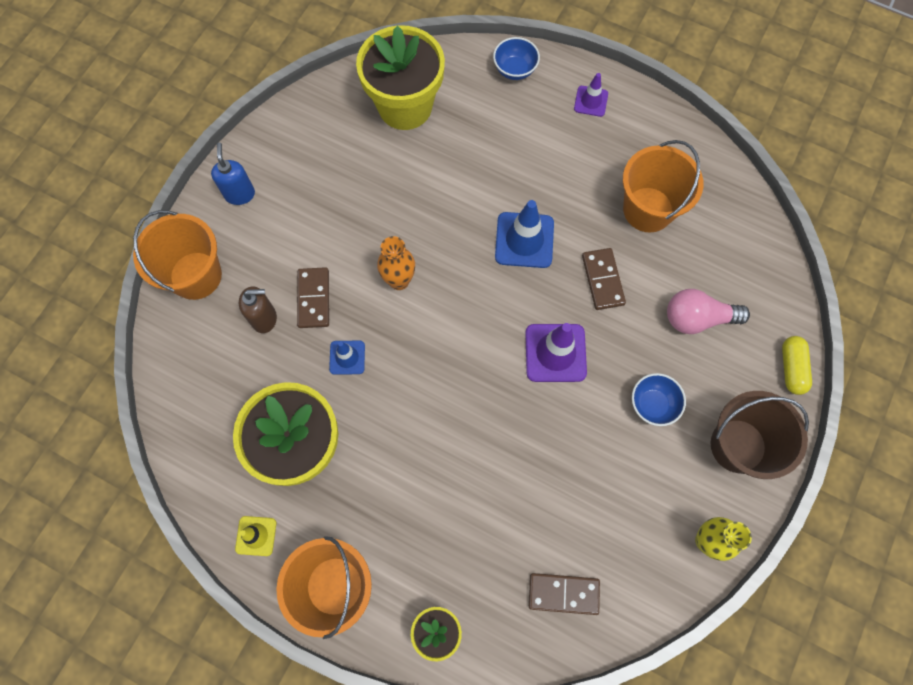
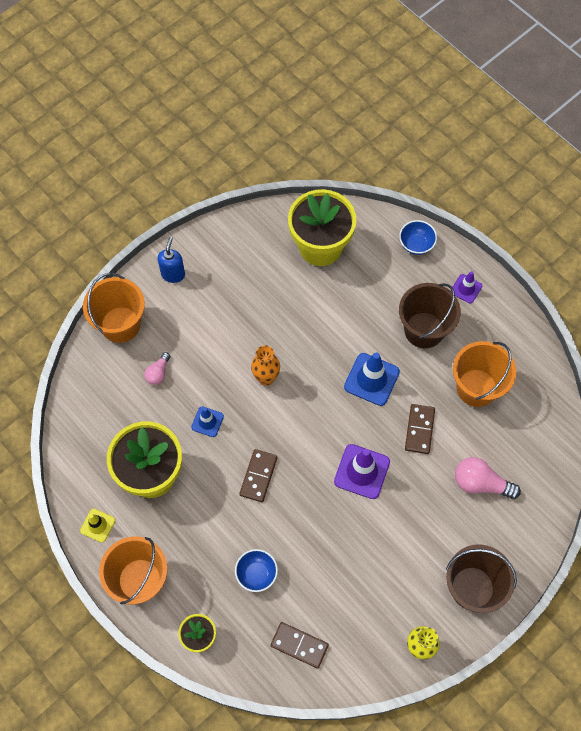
camera: 20 degrees right, 5 degrees down
(264, 318) = (158, 373): brown soap dispenser -> pink light bulb
(313, 299) = (199, 370): brown domino -> brown domino (258, 476)
(562, 163) = (424, 330): none -> brown bucket
(652, 404) = (420, 535): blue bowl -> blue bowl (256, 574)
(791, 368) = (538, 546): yellow capsule -> none

